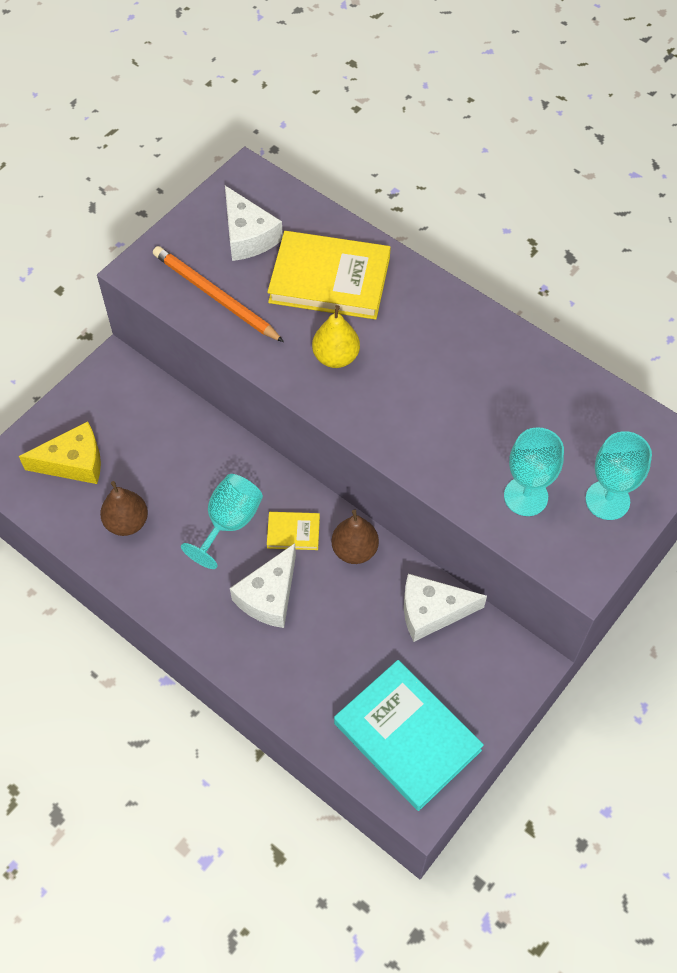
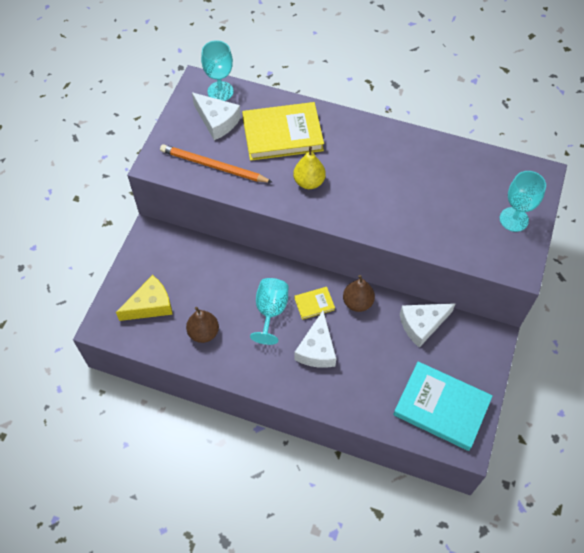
camera: 20 degrees left, 0 degrees up
(525, 496) = (465, 232): turquoise goblet -> turquoise goblet (220, 91)

